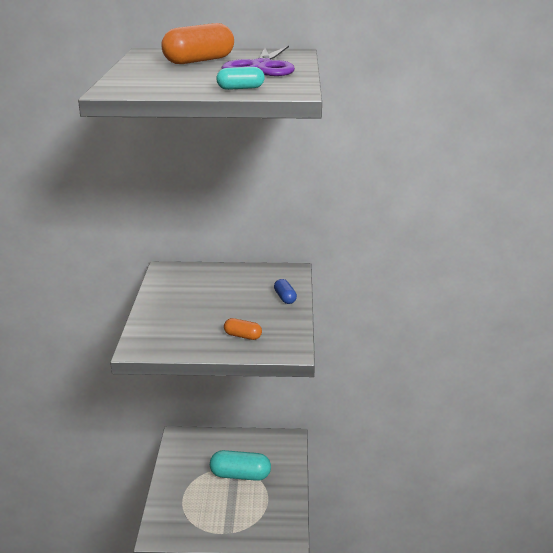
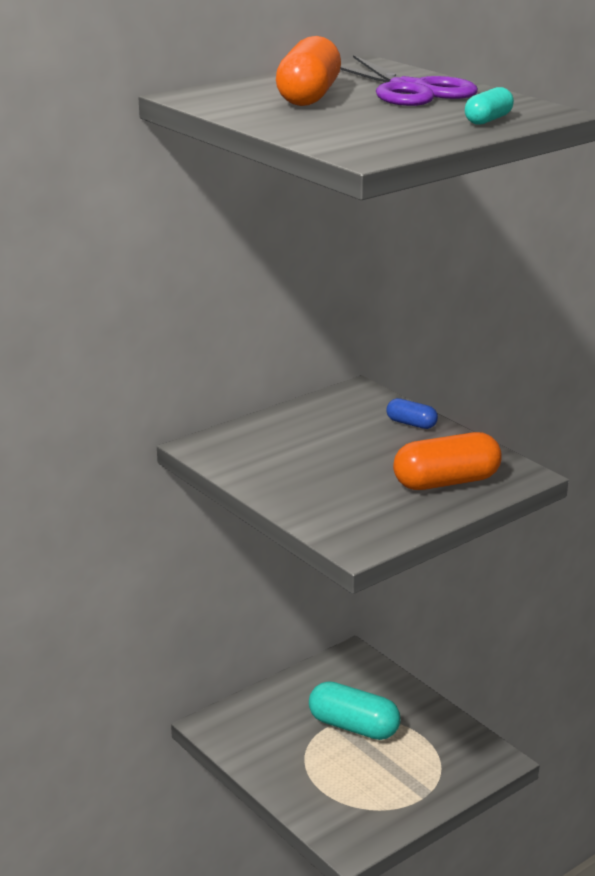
camera: 40 degrees left, 0 degrees up
(240, 475) = (353, 727): turquoise capsule -> turquoise capsule turned 60 degrees clockwise
(242, 336) = (446, 482): orange capsule -> orange capsule, size x1.91

